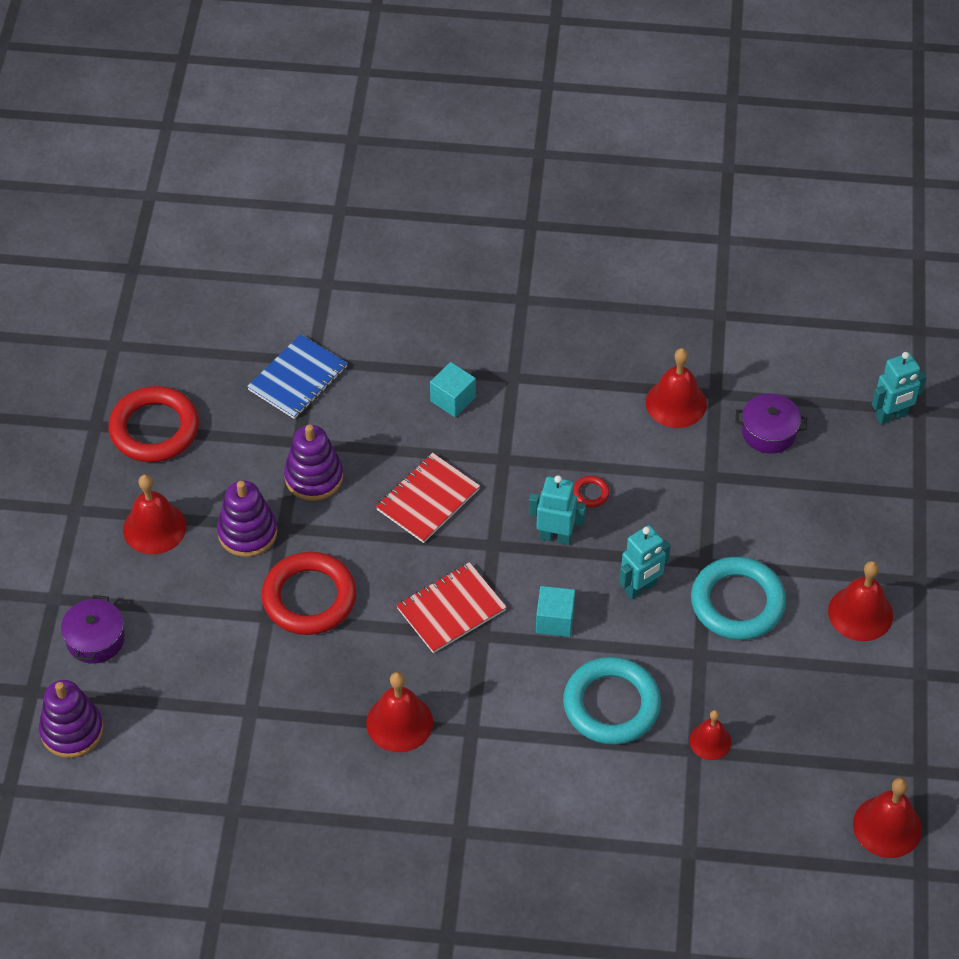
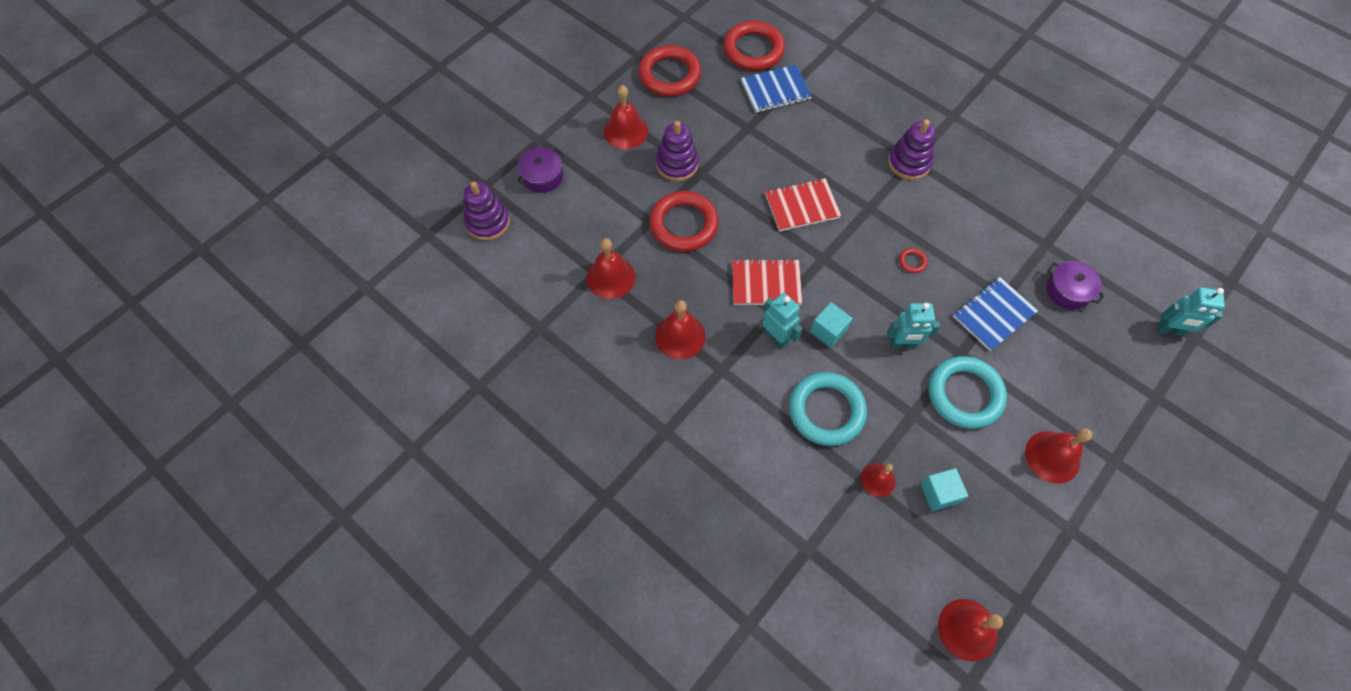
camera: 35 degrees right, 10 degrees up
(234, 342) = (753, 50): none -> red ring
(314, 477) = (741, 153): purple stacking toy -> purple stacking toy (909, 163)
(453, 399) = (863, 153): turquoise cube -> turquoise cube (939, 493)
(555, 537) = (868, 276): turquoise robot -> turquoise robot (776, 337)
(676, 403) = (1013, 235): red bell -> red bell (611, 277)
(712, 501) = (993, 315): none -> blue notebook

